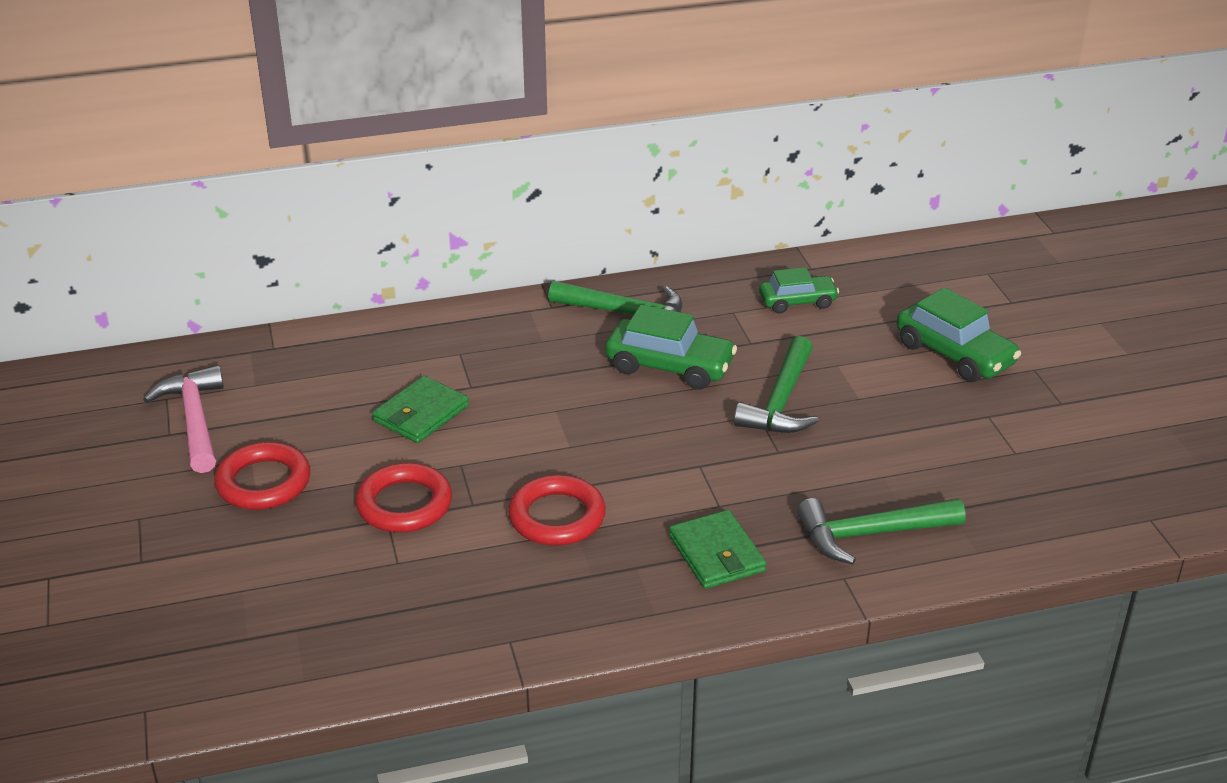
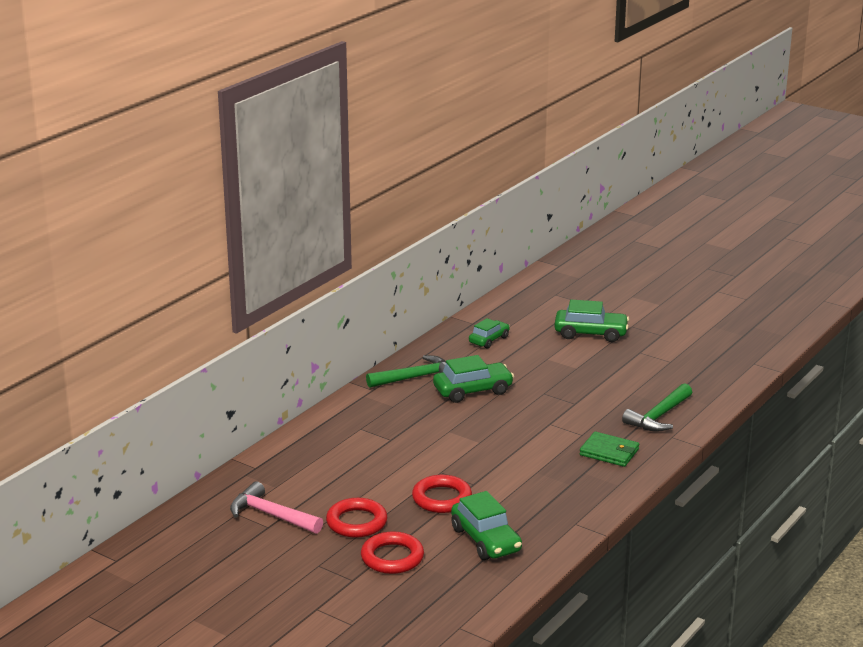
camera: 40 degrees left, 10 degrees down
(364, 598) = (486, 540): none -> green car
(421, 414) = (385, 461): green wallet -> none
(557, 517) = (519, 471): red ring -> red ring (392, 557)
(781, 401) = (545, 383): green hammer -> none

